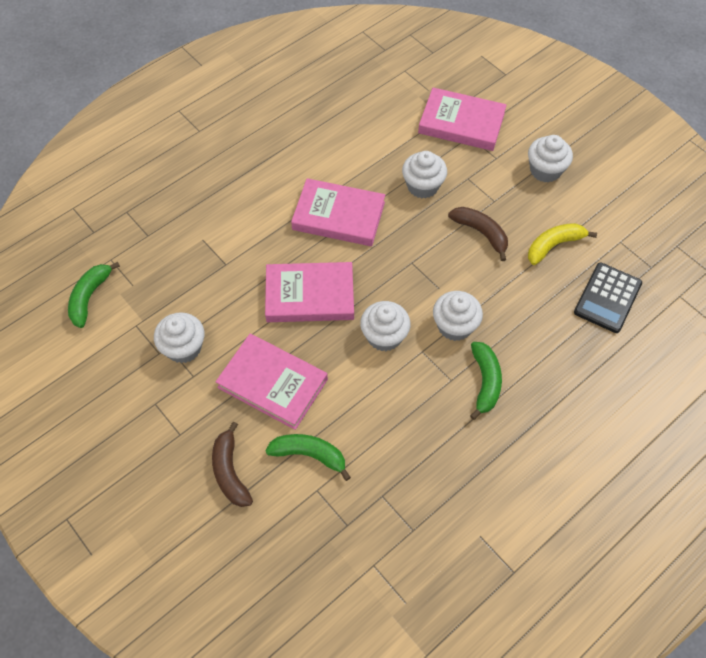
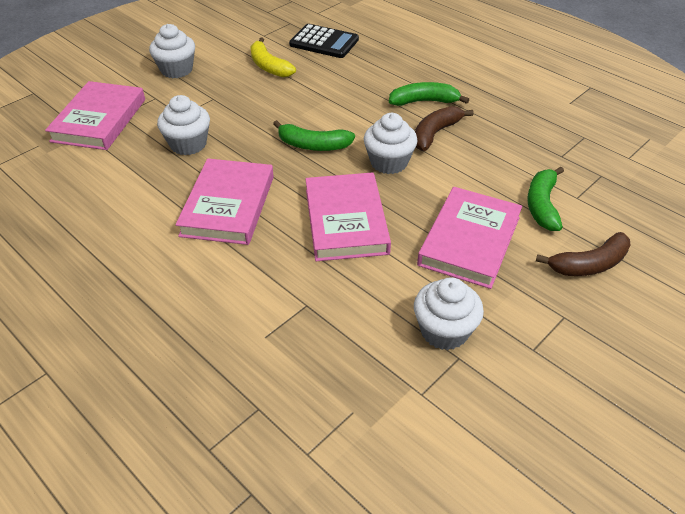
camera: 95 degrees left, 15 degrees down
(89, 297) = (383, 469): green banana -> green banana (313, 145)
(454, 326) = (367, 119): white cupcake -> none
(481, 233) = (254, 105): brown banana -> brown banana (435, 133)

